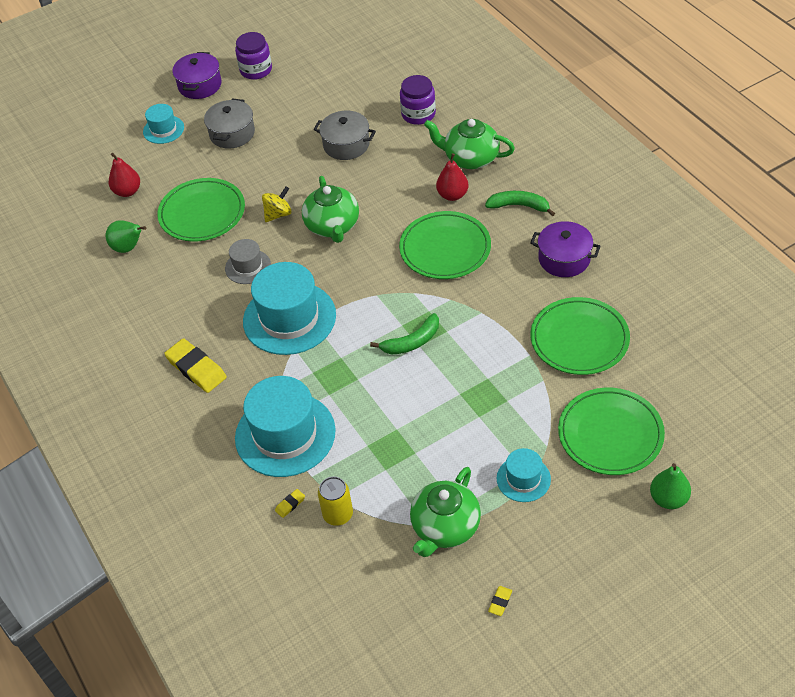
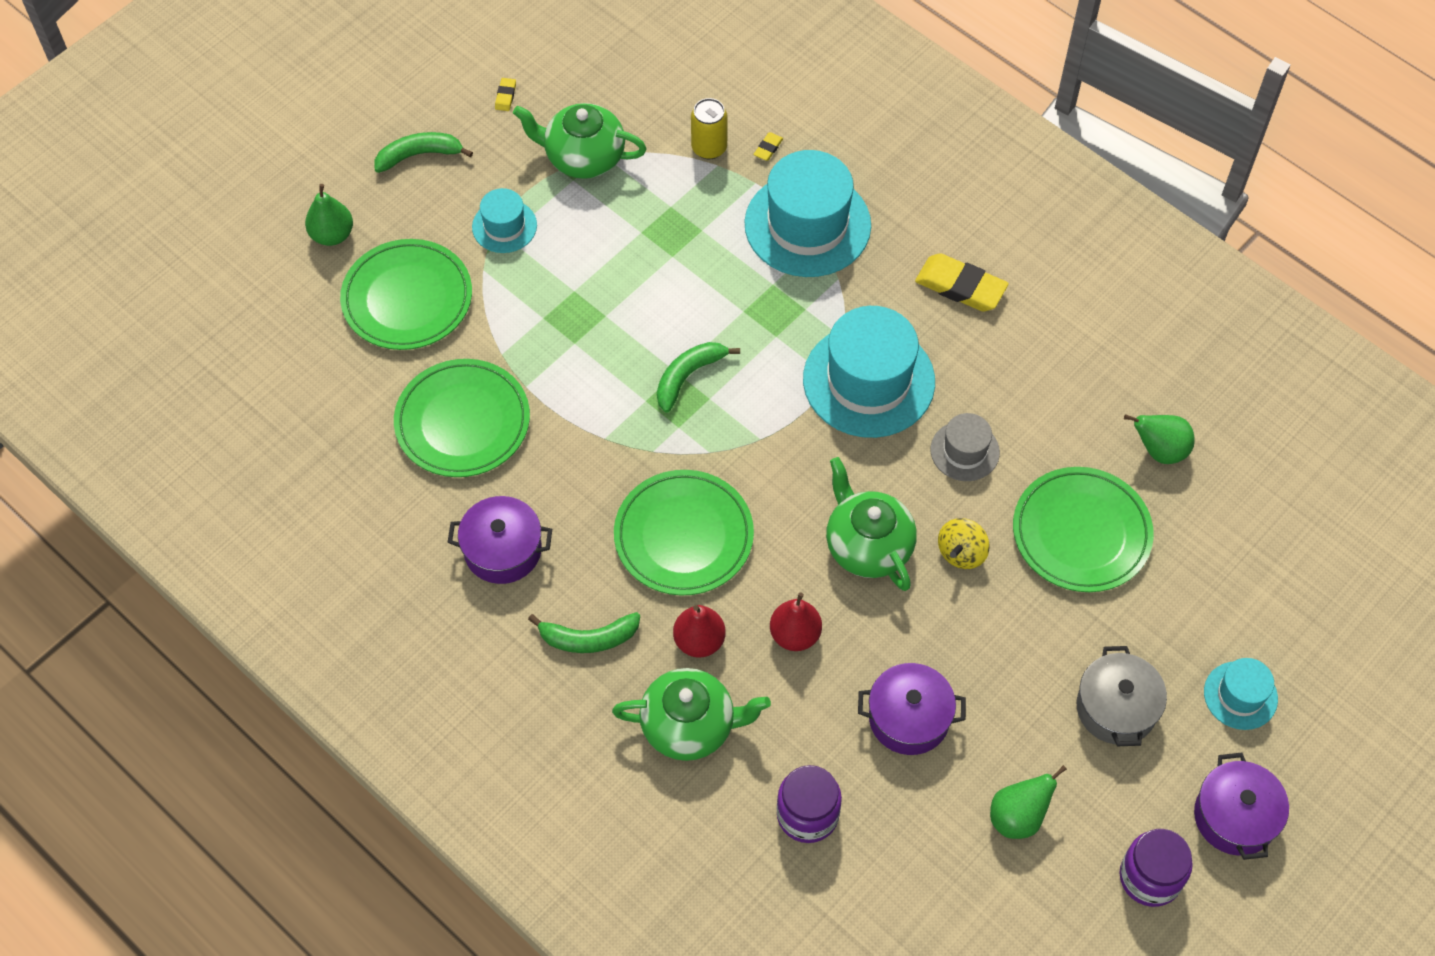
camera: 160 degrees right, 10 degrees up
(127, 191) = (1223, 553): red pear -> red pear (795, 635)
(308, 99) = (1018, 817): none -> green pear
(346, 145) = (909, 718): grey pot -> purple pot
(445, 527) = (583, 157): green teapot -> green teapot turned 90 degrees counterclockwise
(586, 558) = (419, 155): none -> green banana

